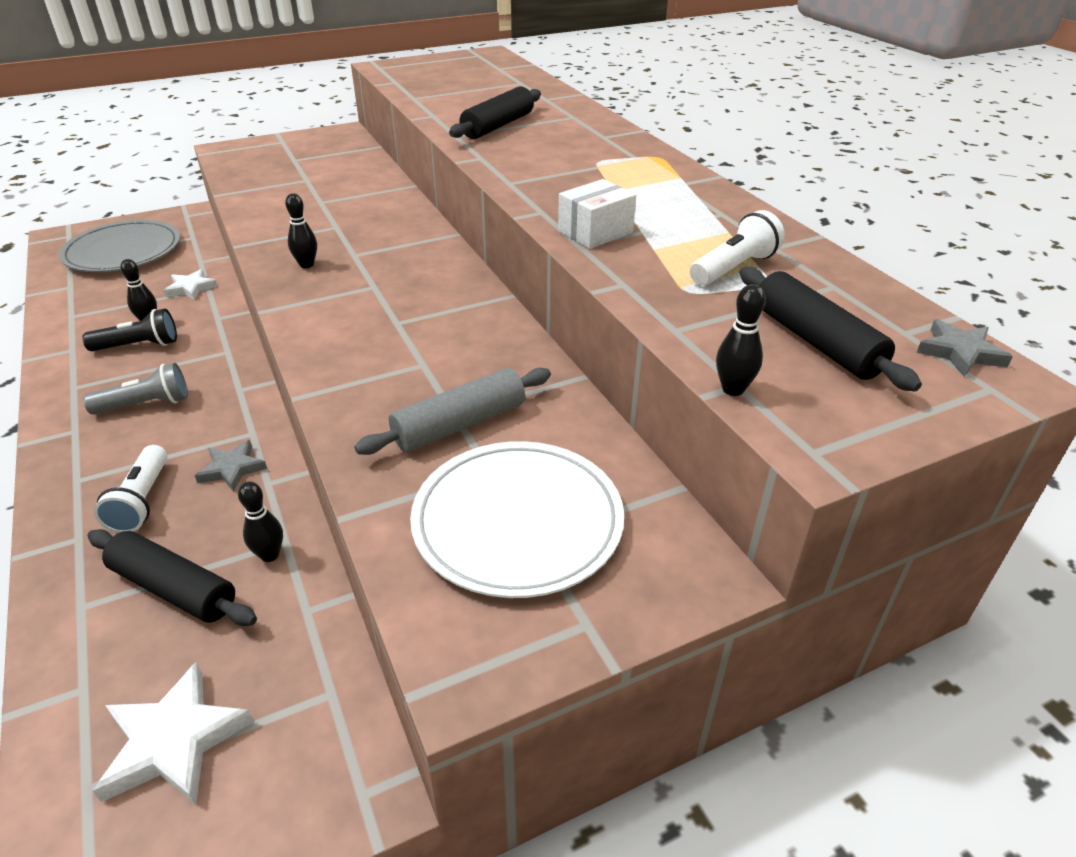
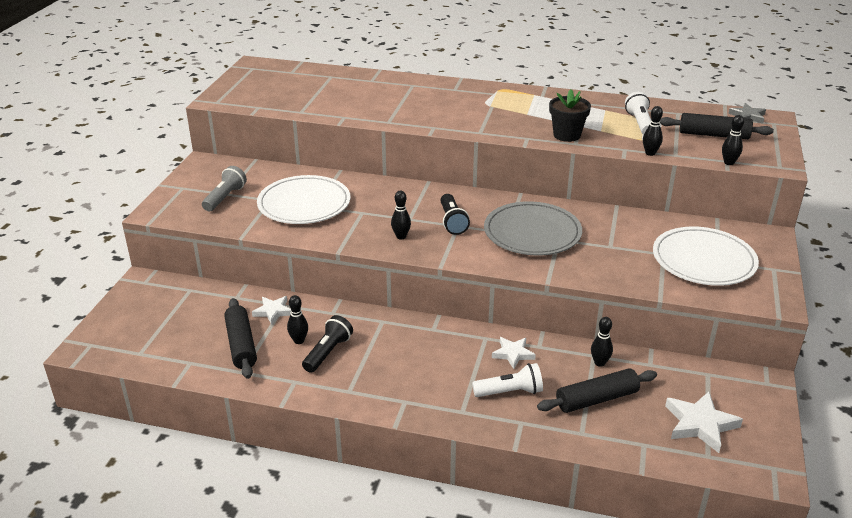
camera: 50 degrees left, 5 degrees down
(123, 251) = (165, 325): grey plate -> grey plate (532, 233)
(142, 501) = (510, 392): white flashlight -> white flashlight turned 45 degrees counterclockwise
(146, 405) = (408, 367): grey flashlight -> grey flashlight (225, 198)
(232, 469) = (513, 354): grey star -> white star
(317, 196) = (304, 204): none -> white plate
(378, 280) = (452, 222): none -> black flashlight
(459, 424) = (621, 248): grey rolling pin -> none
(498, 126) = (393, 107): black rolling pin -> black rolling pin (241, 345)
(595, 232) = (567, 135): white box -> black flower pot
(644, 307) = (650, 153): none -> black bowling pin

